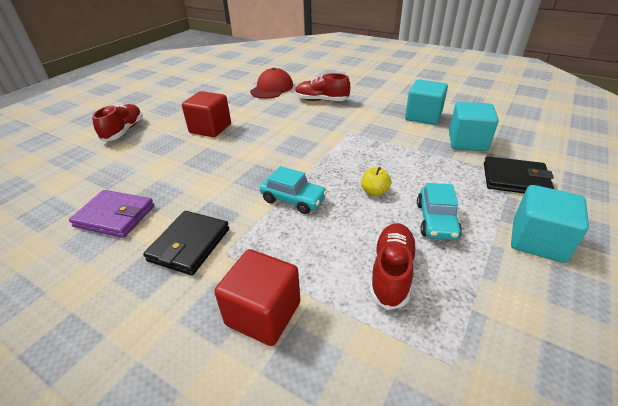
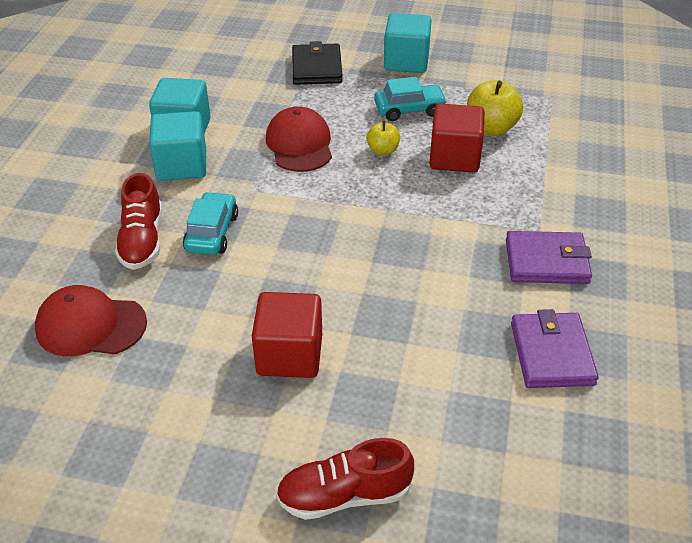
camera: 110 degrees left, 5 degrees up
(189, 244) = (546, 261): black wallet -> purple wallet
(263, 313) = (581, 186): red cube -> red cube (454, 158)
(293, 199) = (429, 206): turquoise car -> turquoise car (212, 233)
(391, 272) = (491, 128): red shoe -> yellow apple
(395, 155) = (299, 144): none -> red cap
(467, 142) = (247, 95): turquoise cube -> turquoise cube (182, 166)

